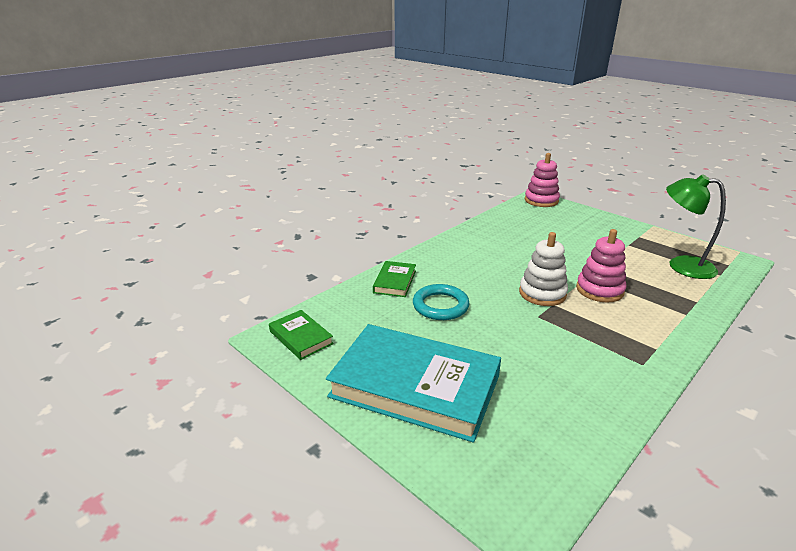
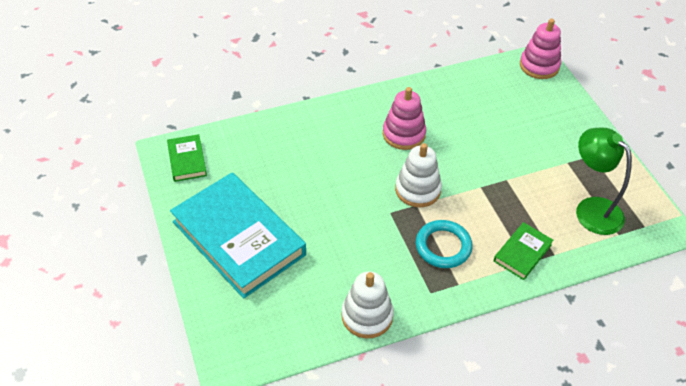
camera: 25 degrees right, 20 degrees up
(395, 282) = (299, 128): green book -> green book (522, 253)
(440, 306) = (317, 169): turquoise ring -> turquoise ring (443, 246)
(599, 290) = (475, 206): pink stacking toy -> pink stacking toy (403, 134)
(613, 407) = (367, 316): none -> white stacking toy

